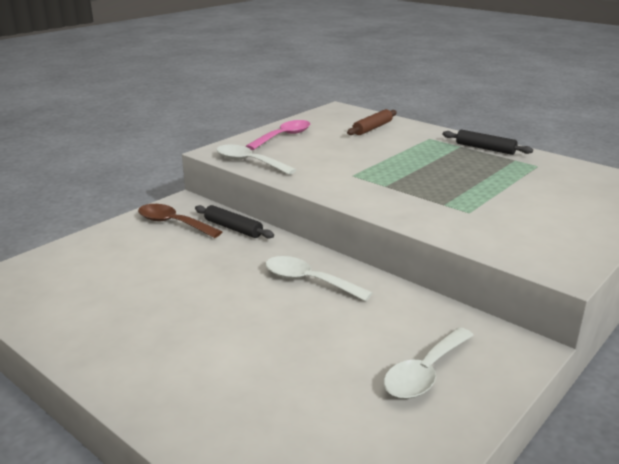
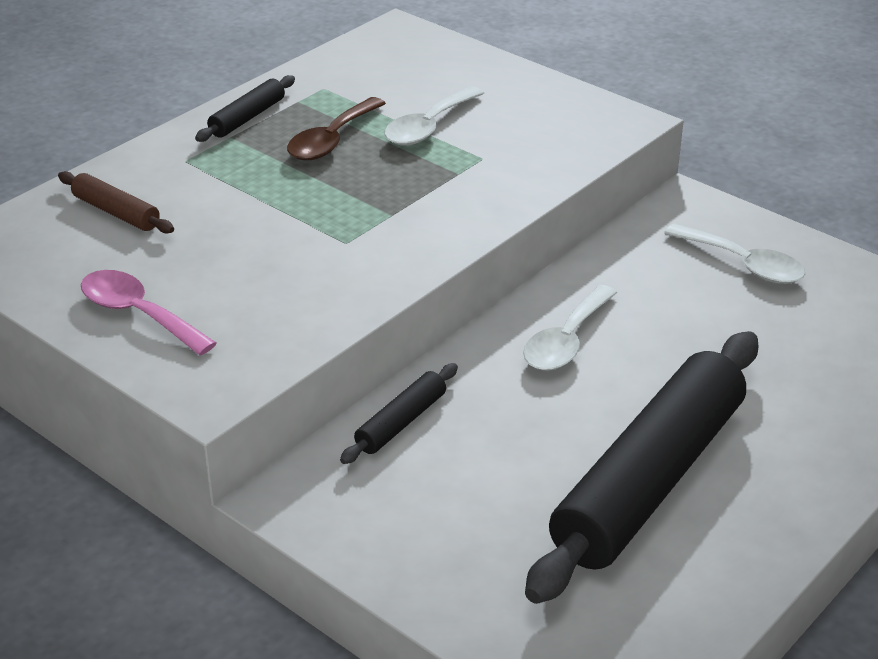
camera: 90 degrees left, 10 degrees up
(156, 305) = (649, 481): none -> black rolling pin
(173, 223) = (378, 499): brown spoon -> brown spoon (331, 140)
(249, 162) = (274, 351): white spoon -> white spoon (428, 127)

